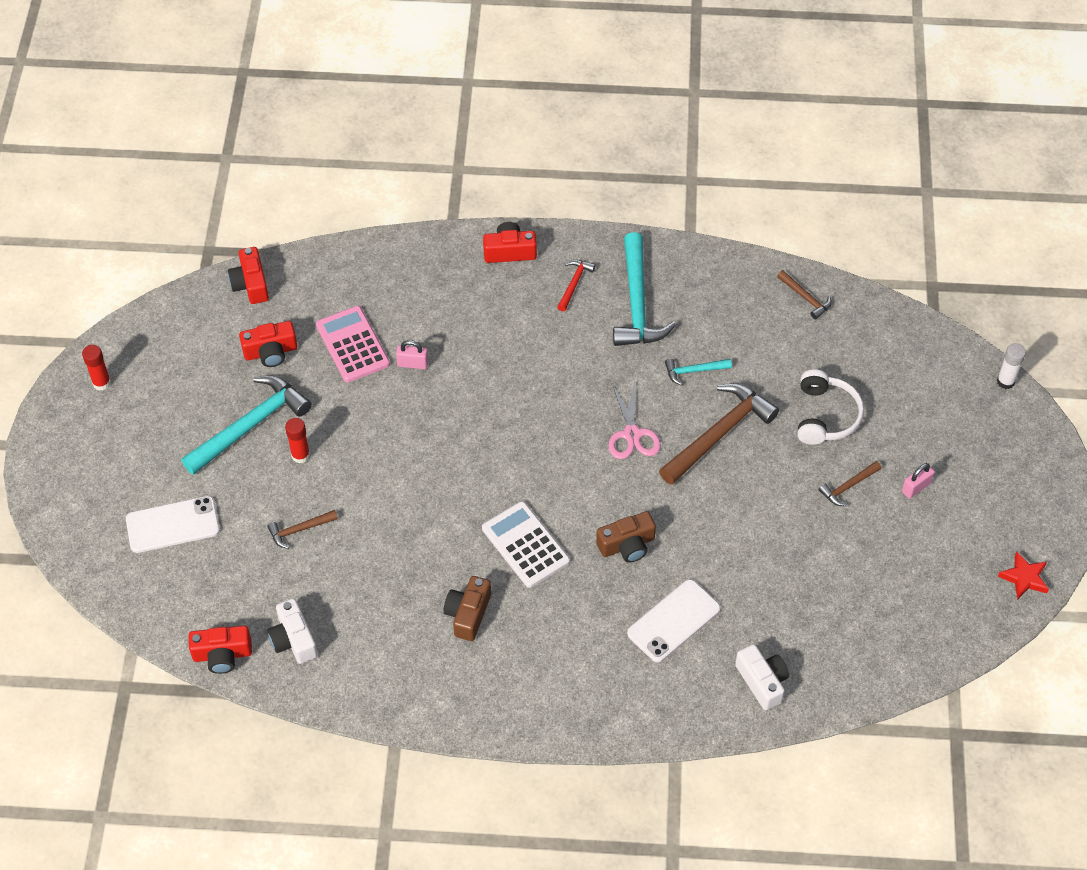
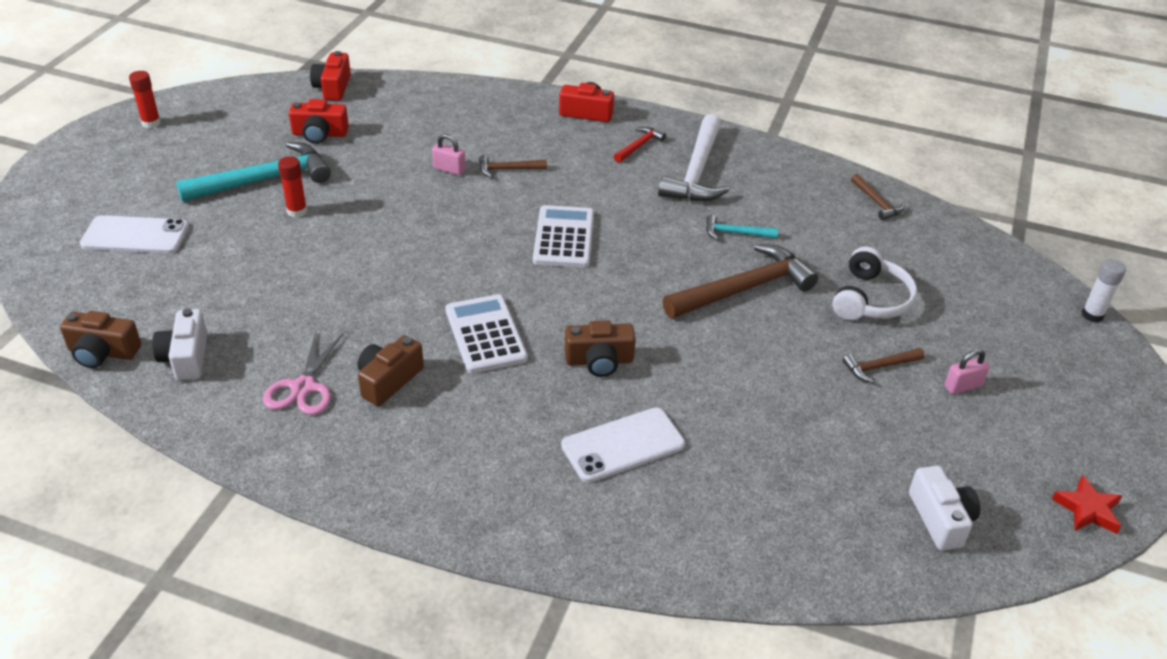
camera: 15 degrees right, 15 degrees down
(222, 655) = (102, 352): red camera -> brown camera
(299, 530) = (256, 268): brown hammer -> brown hammer (508, 169)
(352, 345) = (399, 145): pink calculator -> none
(548, 419) = (563, 237): none -> white calculator
(632, 434) = (647, 269): pink scissors -> pink scissors (303, 387)
(637, 303) = (696, 172): turquoise hammer -> white hammer
(762, 681) = (709, 536): white camera -> white camera (940, 519)

